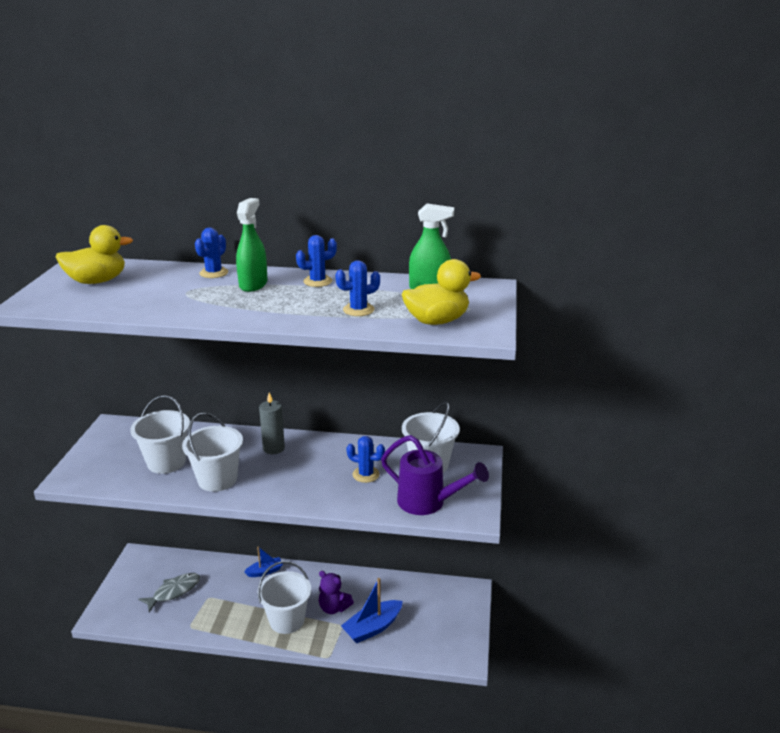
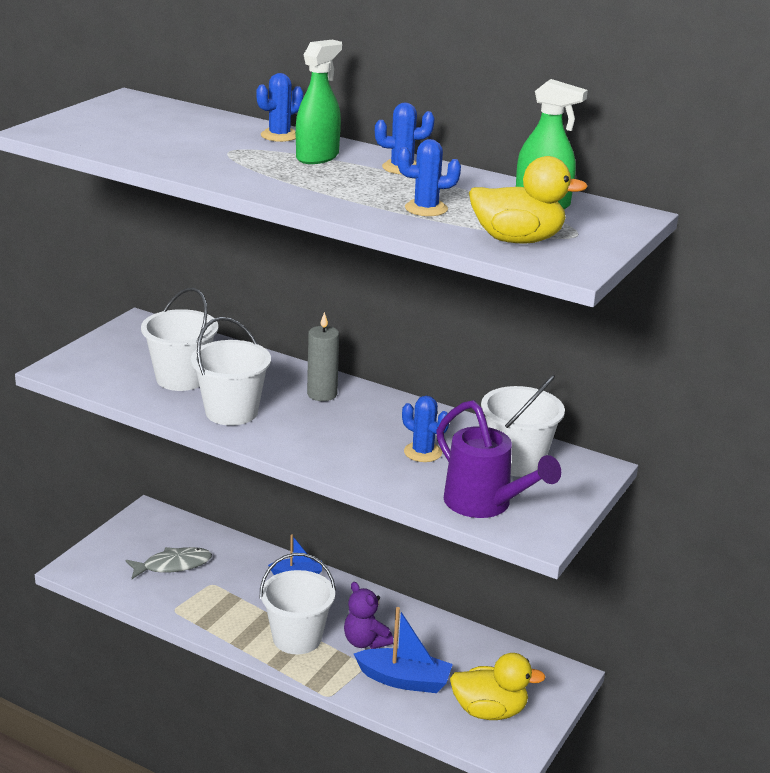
camera: 20 degrees right, 0 degrees up
(97, 281) = (135, 121): yellow duck -> yellow duck (489, 711)
(372, 628) = (404, 680): blue boat -> blue boat turned 150 degrees counterclockwise

